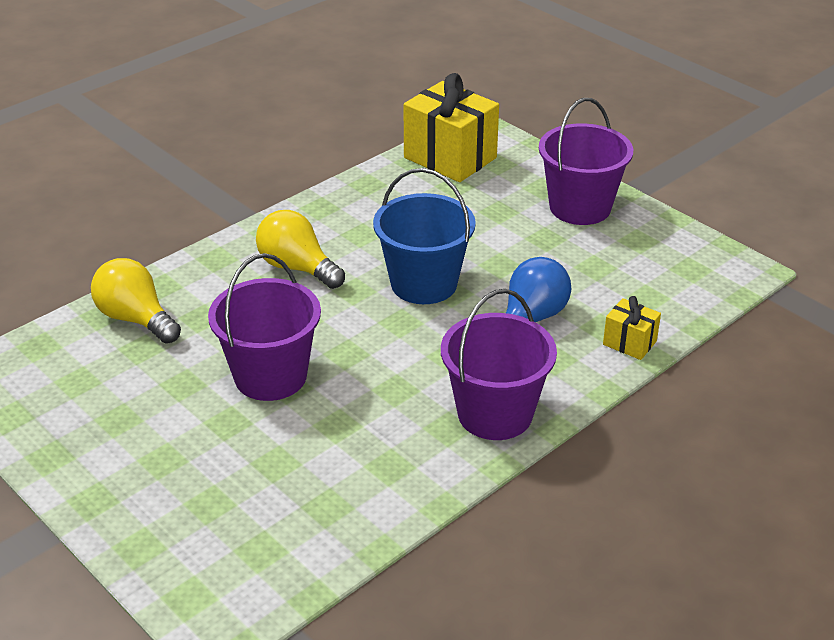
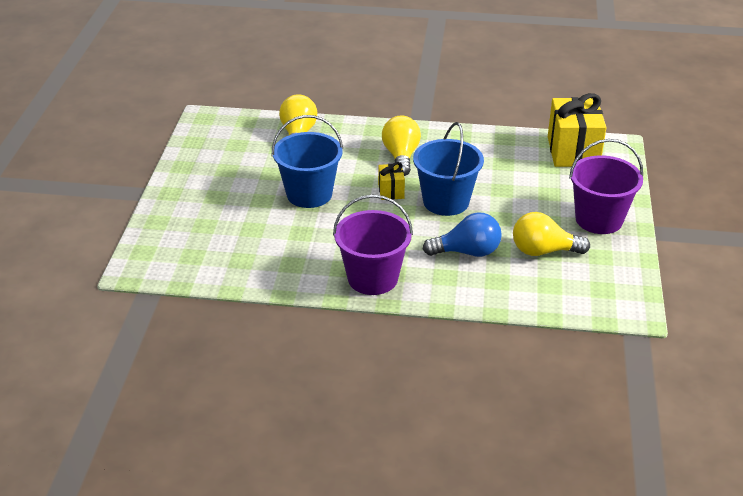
camera: 50 degrees right, 0 degrees up
(270, 376) = (309, 194): purple bucket -> blue bucket
(589, 269) = (543, 251): none -> yellow light bulb
(629, 343) = (496, 297): yellow gift -> yellow gift (391, 191)

